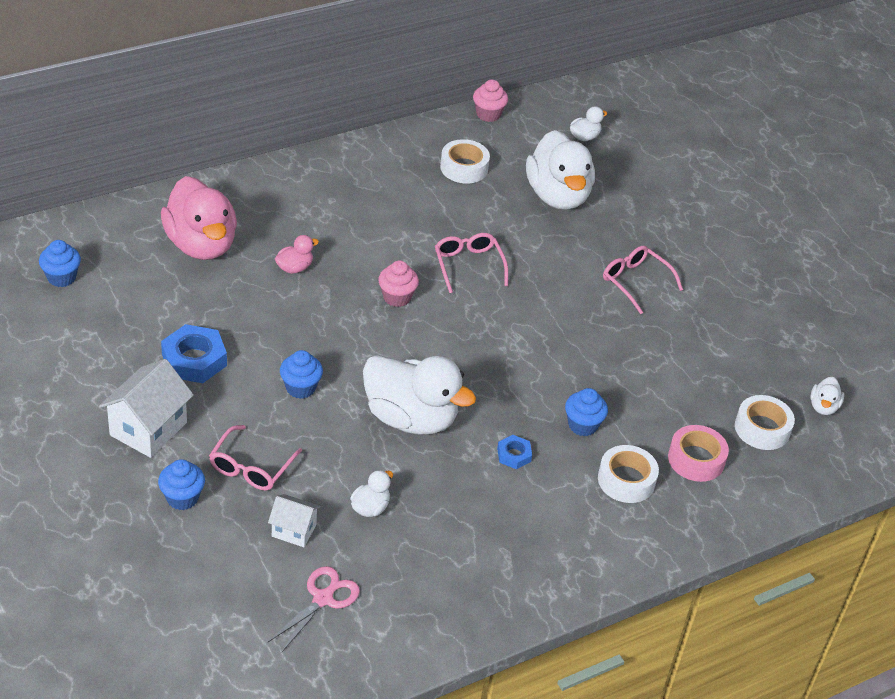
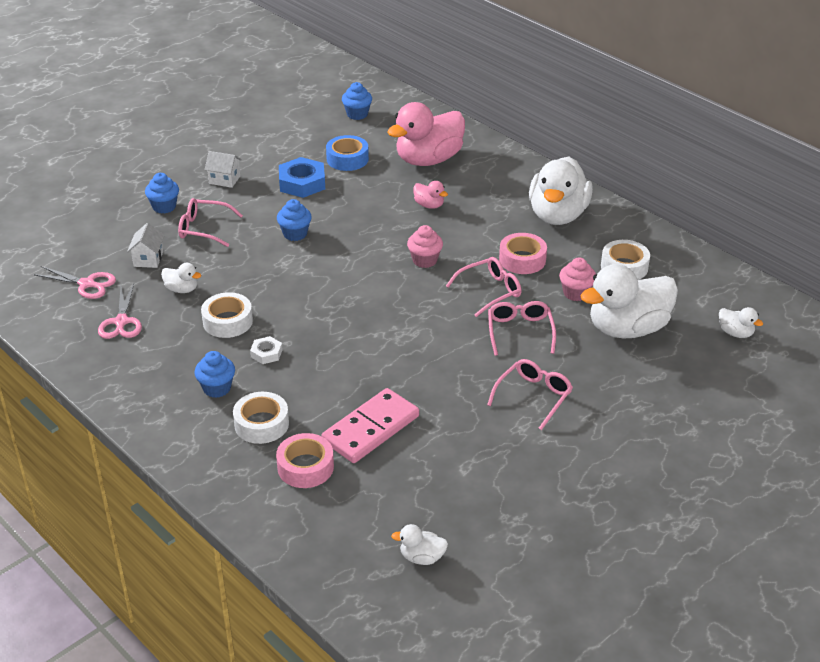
camera: 80 degrees right, 5 degrees down
(148, 429) = (224, 180): white house -> white house, size x0.58
(162, 309) = (347, 159): none -> blue tape
(411, 418) = (286, 292): white duck -> white duck (558, 215)
(413, 573) = (121, 322): none -> pink scissors
(424, 229) = (522, 260): none -> pink tape
(488, 114) = (717, 268): pink cupcake -> pink cupcake (576, 293)
(514, 455) = (266, 353): blue nut -> white nut
(539, 263) = (520, 331): none -> pink glasses
(582, 425) = (319, 388): blue cupcake -> blue cupcake (217, 388)
(652, 401) = (370, 429): none -> pink domino
(762, 429) = (367, 511): white tape -> white tape (227, 321)

